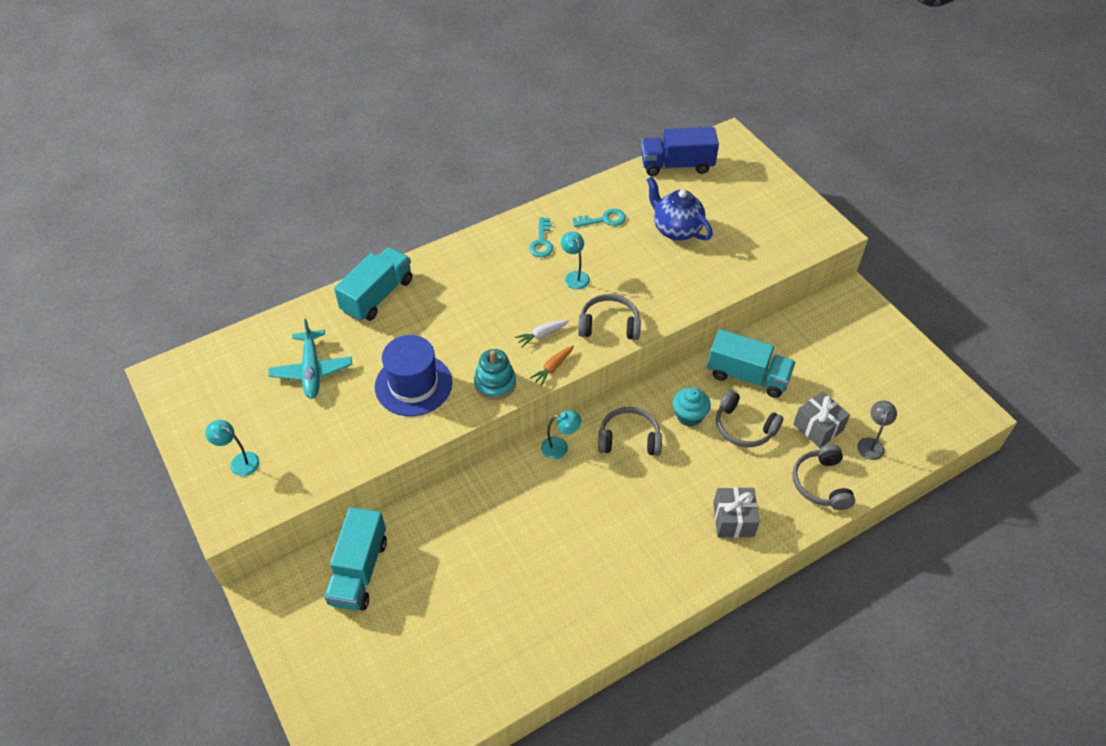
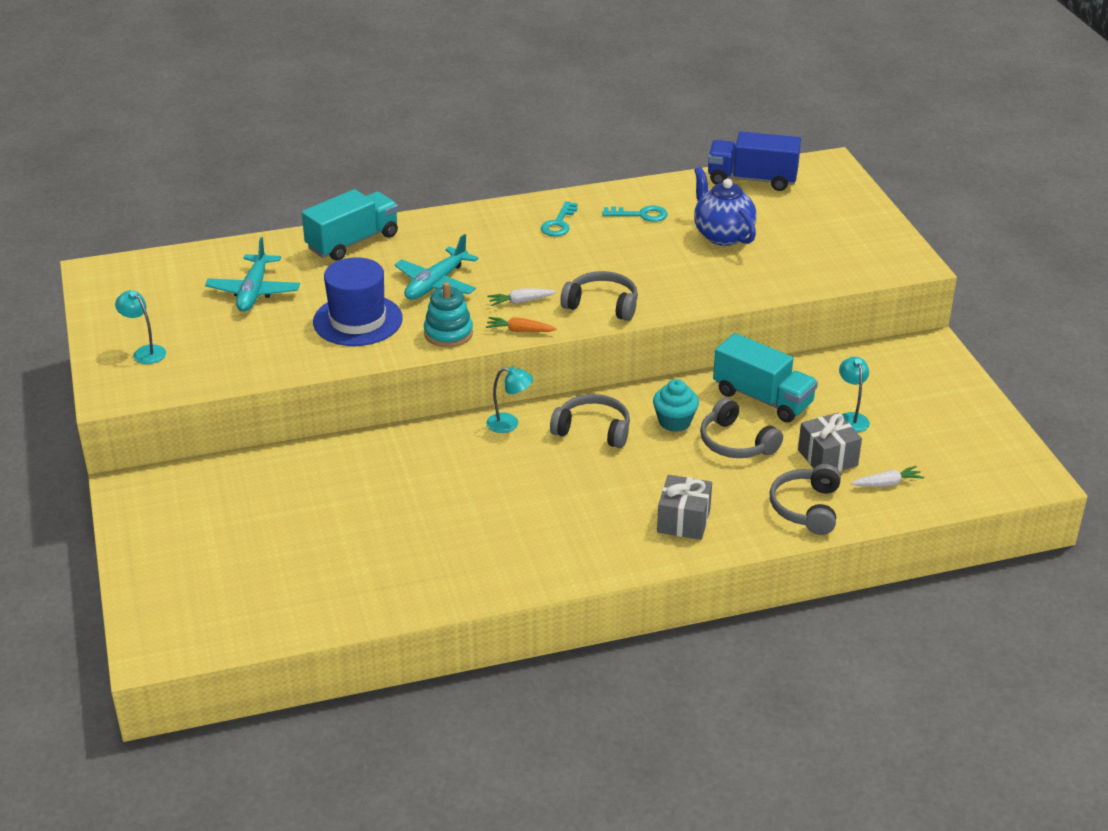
camera: 15 degrees right, 15 degrees down
(359, 571) = (237, 488): turquoise truck -> none
(464, 329) = (436, 284): none -> turquoise plane
(553, 368) = (519, 331): orange carrot -> orange carrot turned 45 degrees clockwise
(575, 276) = (583, 258): turquoise lamp -> turquoise lamp (851, 418)
(871, 444) = (887, 483): grey lamp -> white carrot

